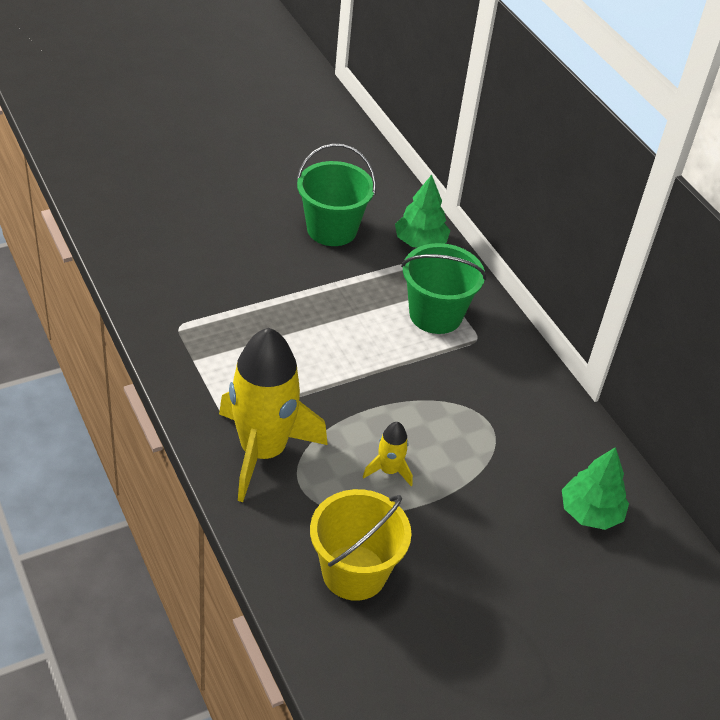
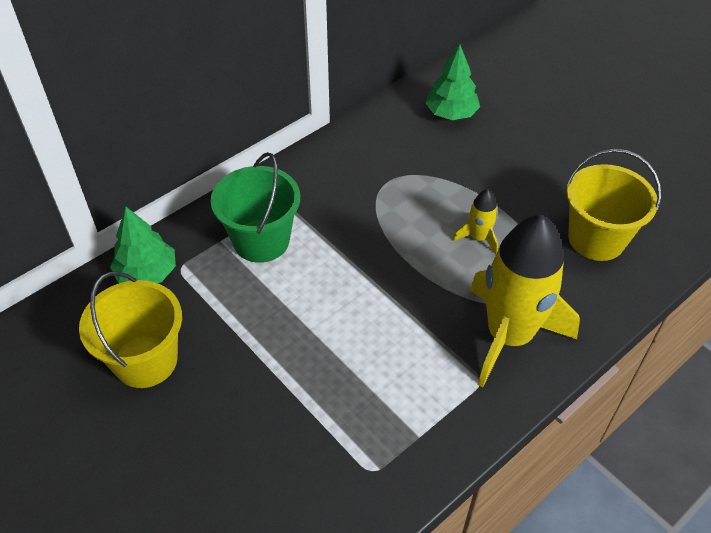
camera: 100 degrees left, 5 degrees up
(332, 229) = (145, 360): green bucket -> yellow bucket

